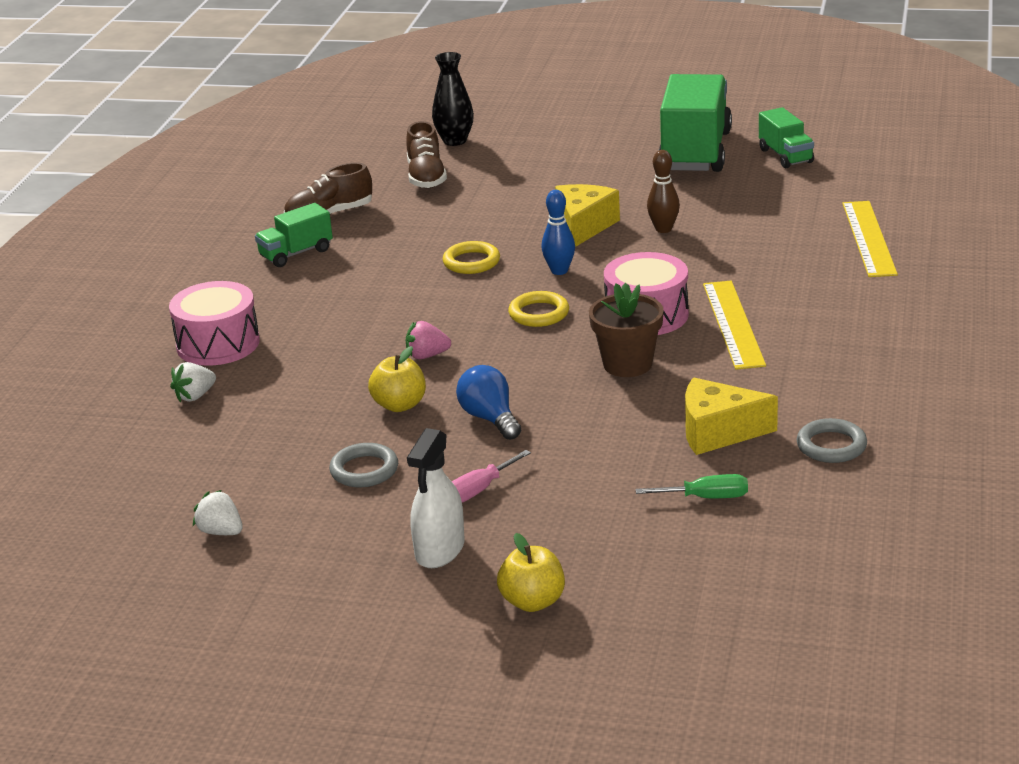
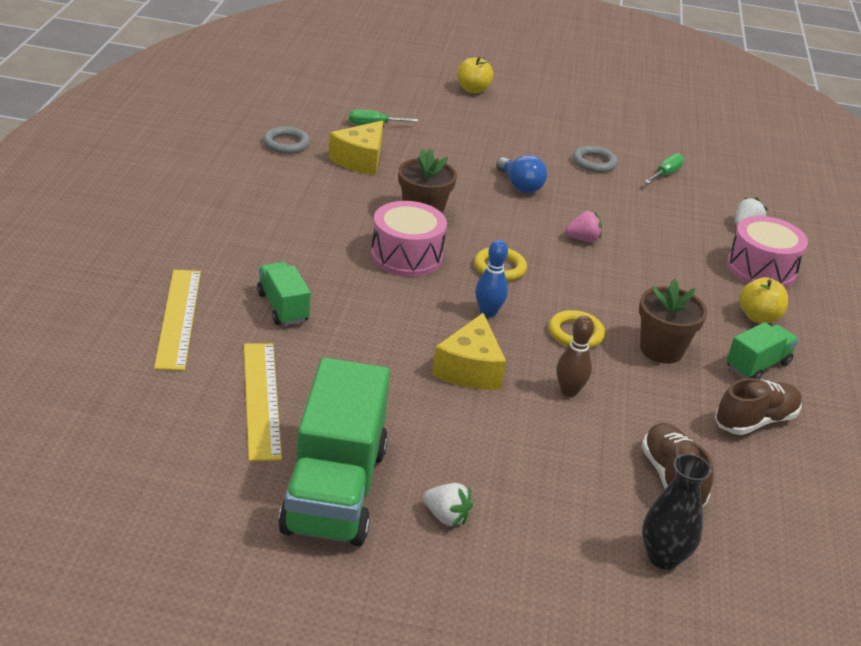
camera: 170 degrees right, 5 degrees up
(221, 532) = (665, 139): white strawberry -> white strawberry (446, 516)
(260, 464) = (666, 174): none -> green screwdriver
(388, 257) = (661, 350): none -> brown flower pot
(399, 405) = (588, 202): yellow apple -> yellow apple (758, 317)
(440, 550) = (530, 117): white spray bottle -> none
(479, 490) = (516, 143): pink screwdriver -> none
(663, 229) = (385, 355): brown bowling pin -> brown bowling pin (569, 391)
(718, 432) = (360, 160): yellow cheese -> yellow cheese turned 120 degrees clockwise
(733, 324) = (334, 239): yellow ruler -> yellow ruler (262, 399)
(785, 156) = (220, 466): green truck -> green truck (283, 307)

